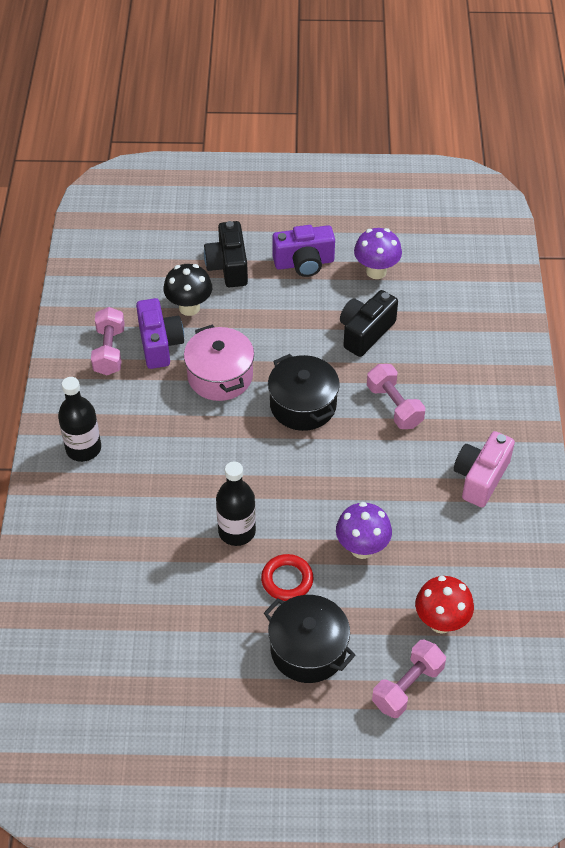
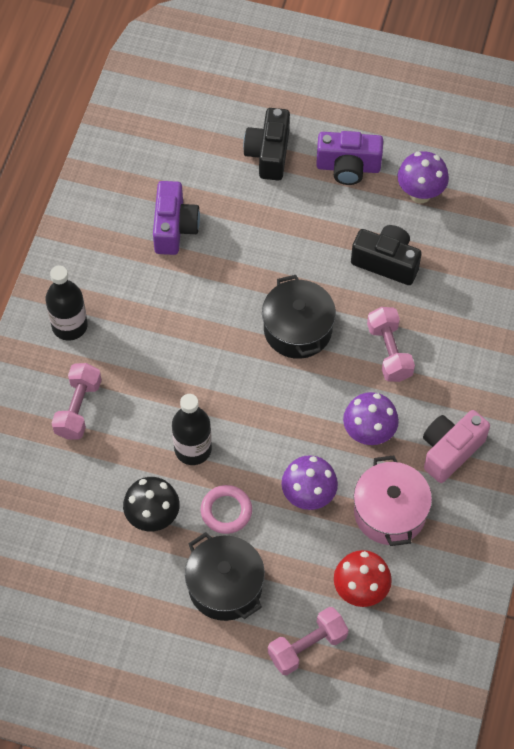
camera: 15 degrees right, 10 degrees up
(109, 351) = (122, 224): pink dumbbell -> pink dumbbell (78, 408)
(189, 307) = (215, 193): black mushroom -> black mushroom (153, 517)
(220, 376) = (224, 278): pink pot -> pink pot (389, 512)
(287, 580) = (226, 511): red ring -> pink ring
(365, 332) = (386, 262): black camera -> black camera turned 60 degrees clockwise
(400, 480) = (368, 434): none -> purple mushroom

